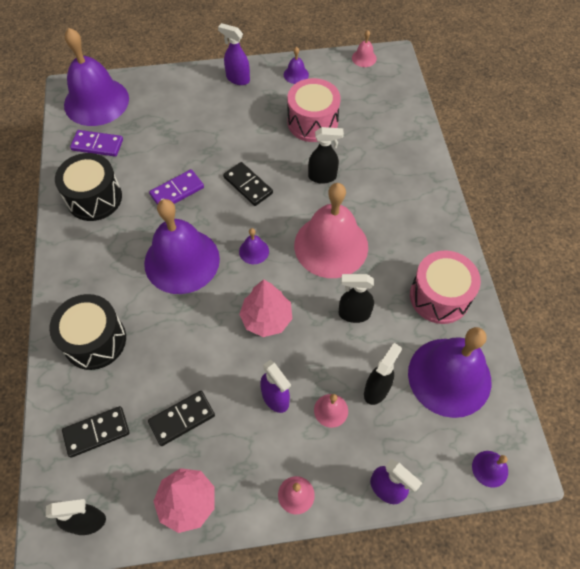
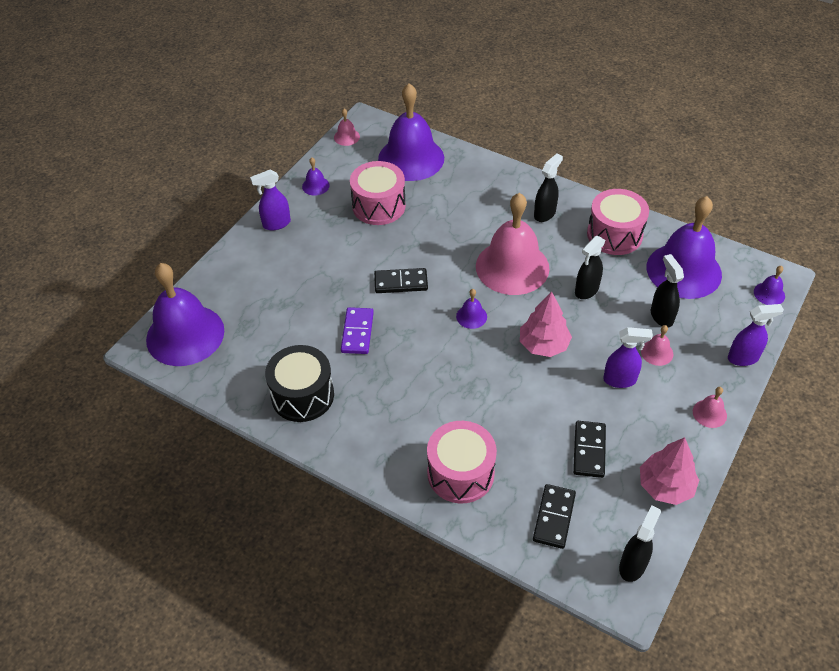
camera: 50 degrees left, 10 degrees down
(95, 340) = (460, 473): black drum -> pink drum
(97, 145) = (241, 361): purple domino -> none
(182, 260) = (435, 368): purple bell -> purple bell (411, 158)
(322, 177) = (441, 232): black spray bottle -> black spray bottle (545, 214)

